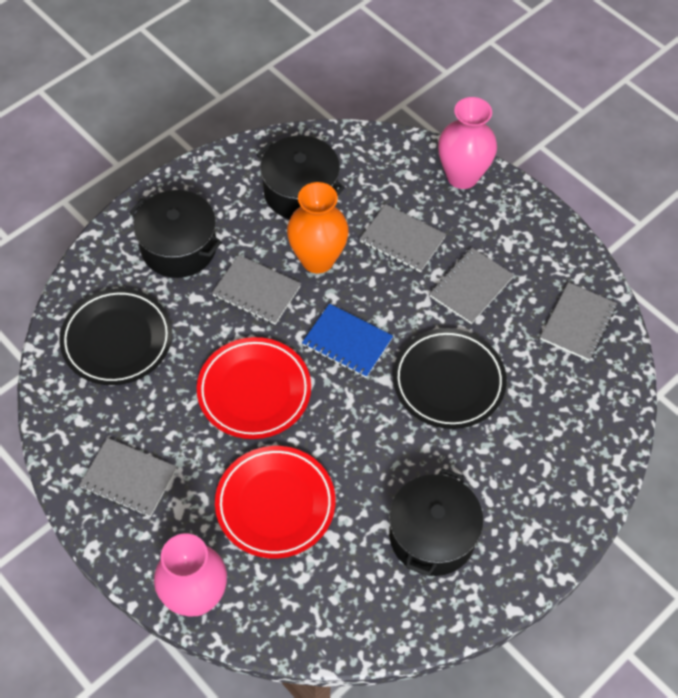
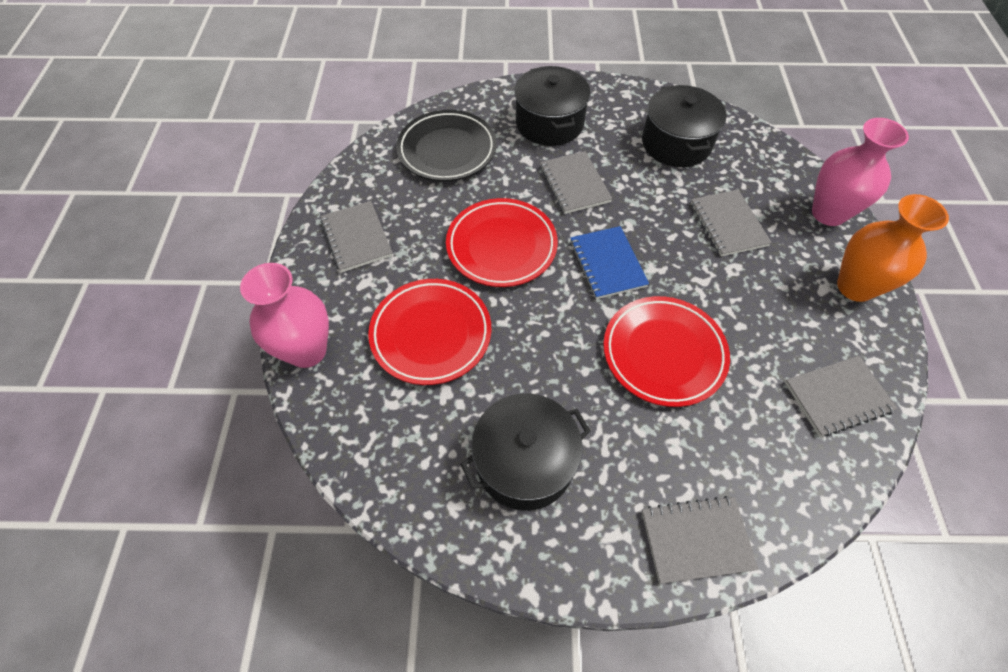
camera: 45 degrees right, 0 degrees up
(317, 259) = (643, 193): orange vase -> orange vase (855, 286)
(448, 381) = (663, 353): black plate -> red plate
(471, 287) = (756, 297): grey notebook -> grey notebook (696, 540)

